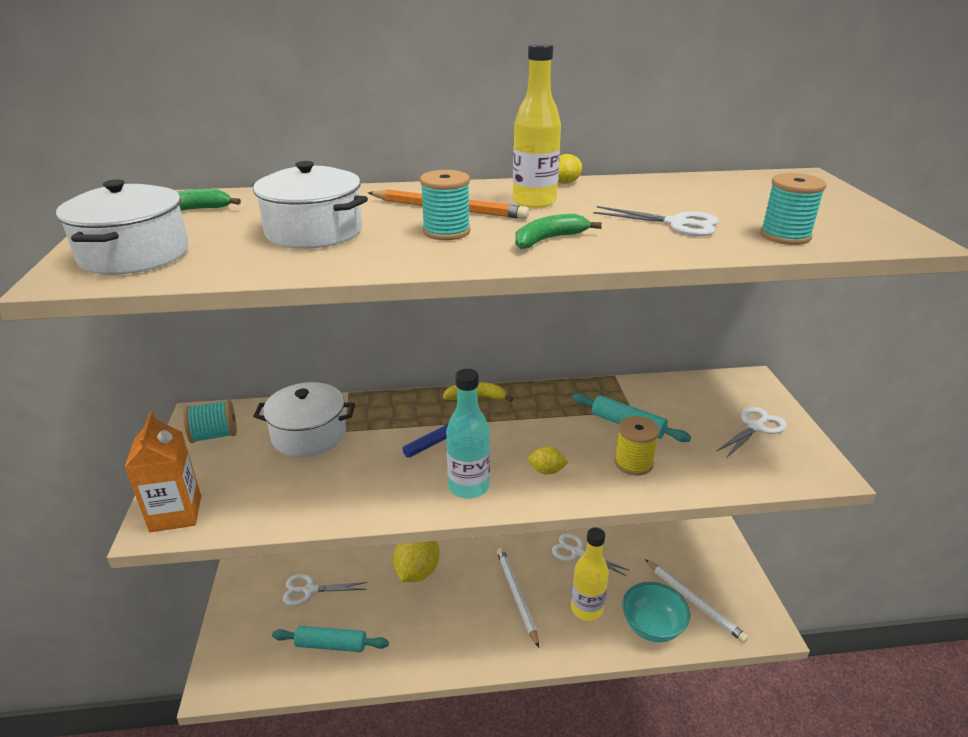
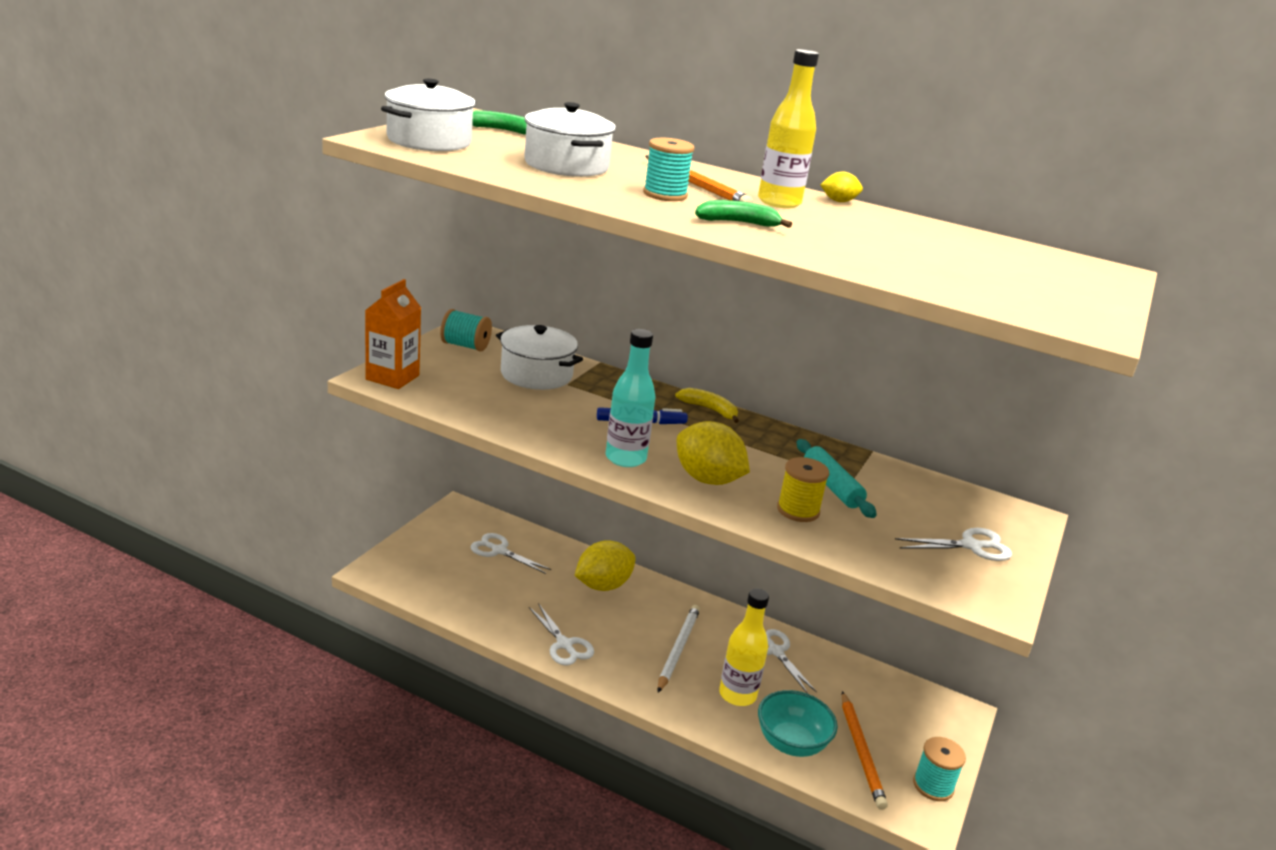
camera: 30 degrees right, 5 degrees down
(331, 645) = (482, 595): turquoise rolling pin -> none
(547, 471) = (707, 479): yellow lemon -> yellow lemon, size x2.09
(677, 224) = (877, 250): white scissors -> white scissors (564, 645)
(694, 601) = (861, 752): white pencil -> orange pencil
(785, 236) = (962, 287): turquoise spool -> turquoise spool (933, 786)

